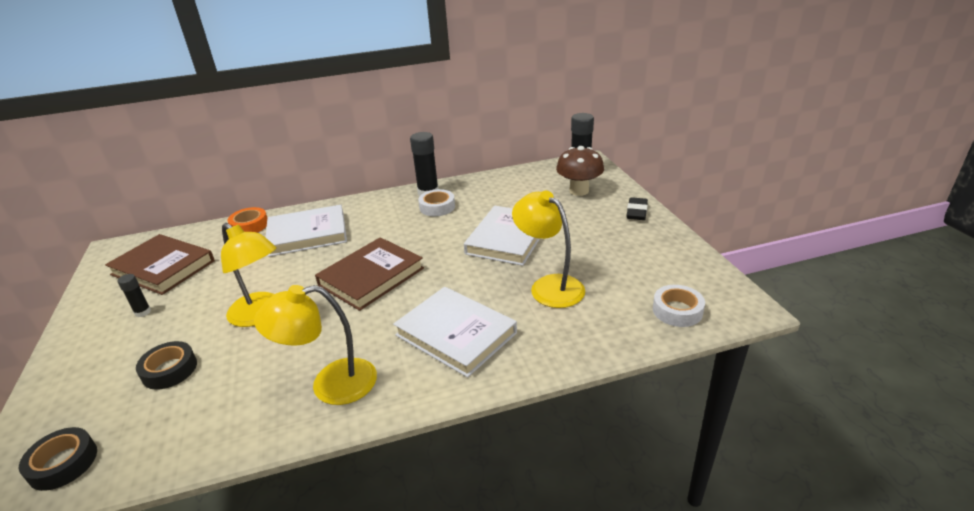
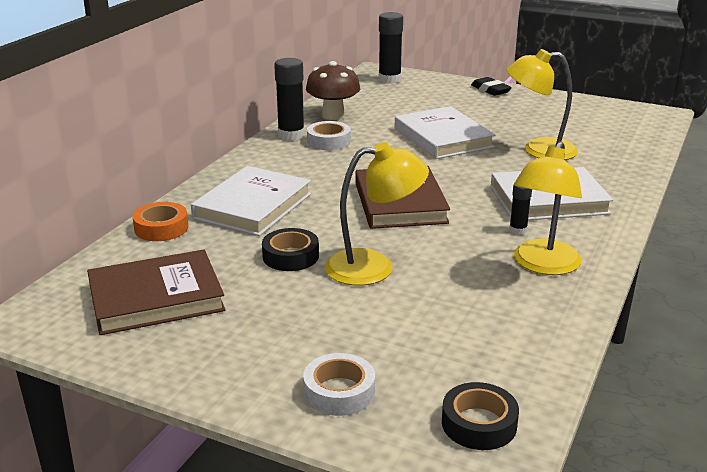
camera: 50 degrees left, 5 degrees down
(143, 312) = (244, 329): black glue stick -> black glue stick (518, 230)
(169, 370) = (397, 335): black tape -> black tape (290, 256)
(579, 191) = (418, 91): brown mushroom -> brown mushroom (333, 115)
(677, 311) = (634, 130): white tape -> white tape (339, 392)

